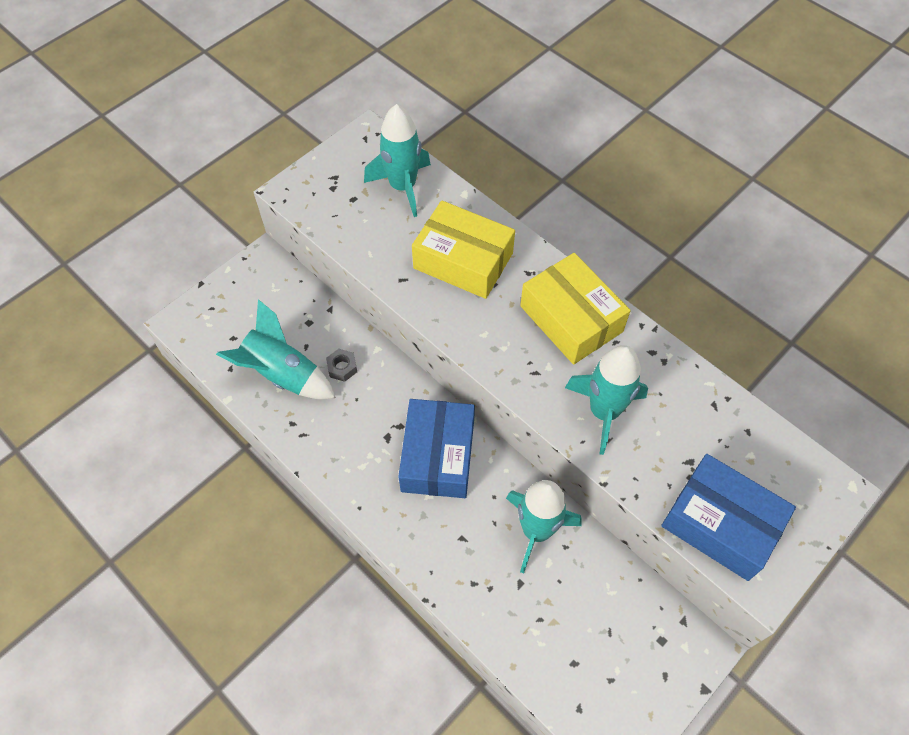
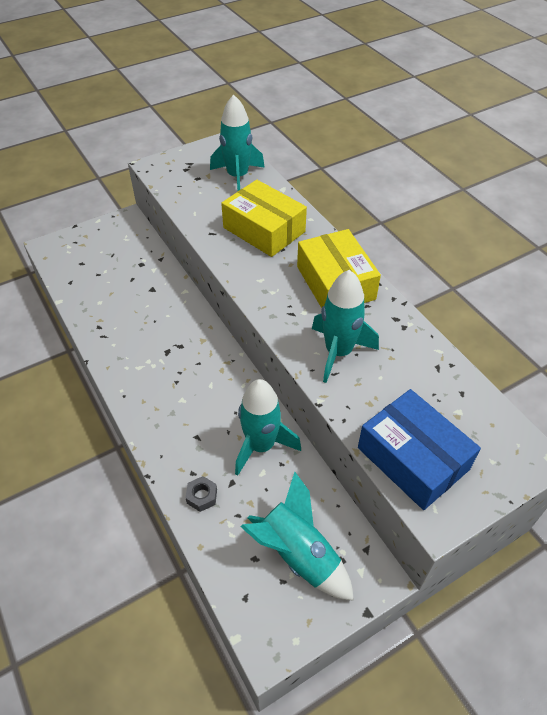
camera: 15 degrees right, 10 degrees down
(282, 374) = (106, 293): turquoise rocket -> turquoise rocket (298, 554)
(342, 367) = (153, 298): grey nut -> grey nut (202, 496)
(438, 456) = (201, 373): blue box -> none

